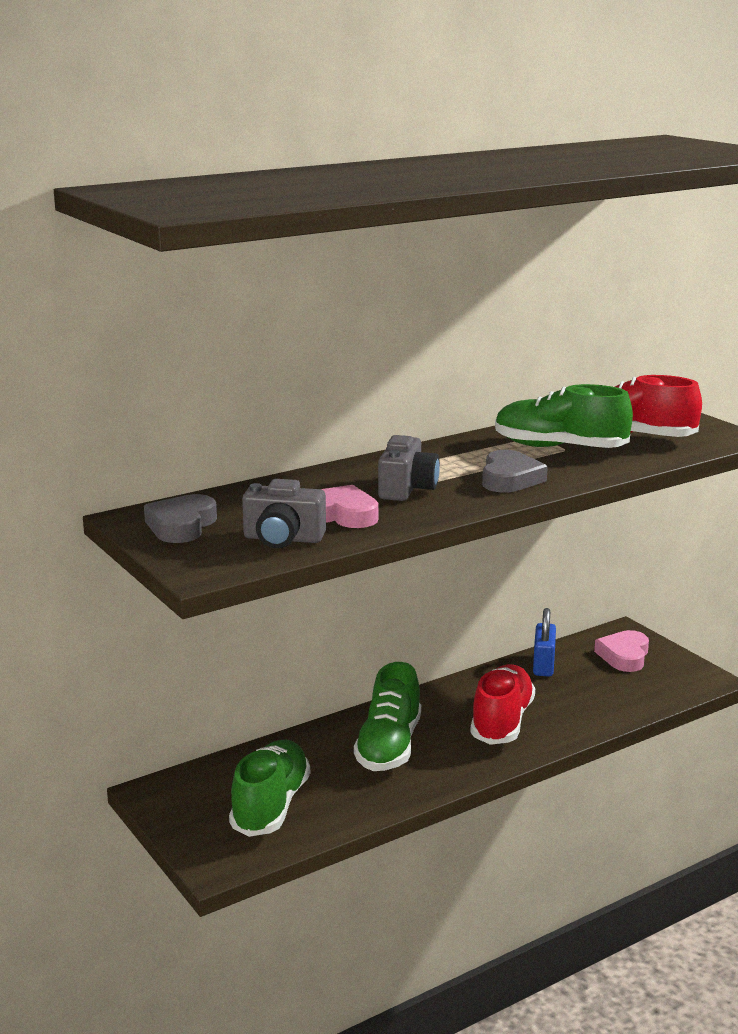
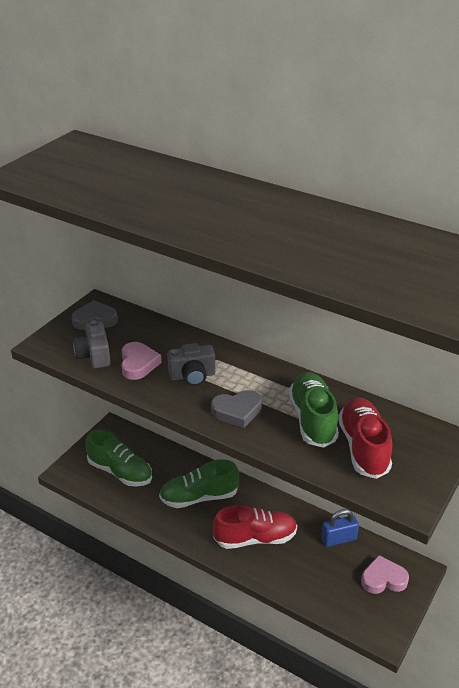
camera: 65 degrees right, 15 degrees up
(271, 805) = (120, 472): green shoe -> green shoe turned 45 degrees clockwise

